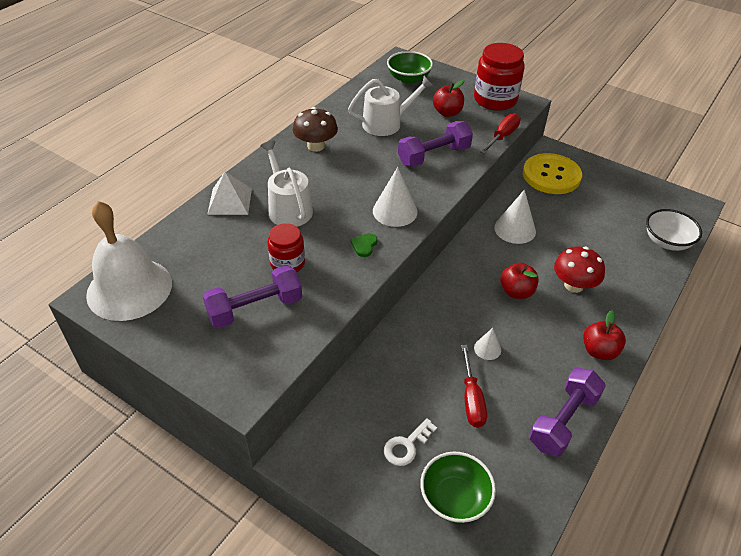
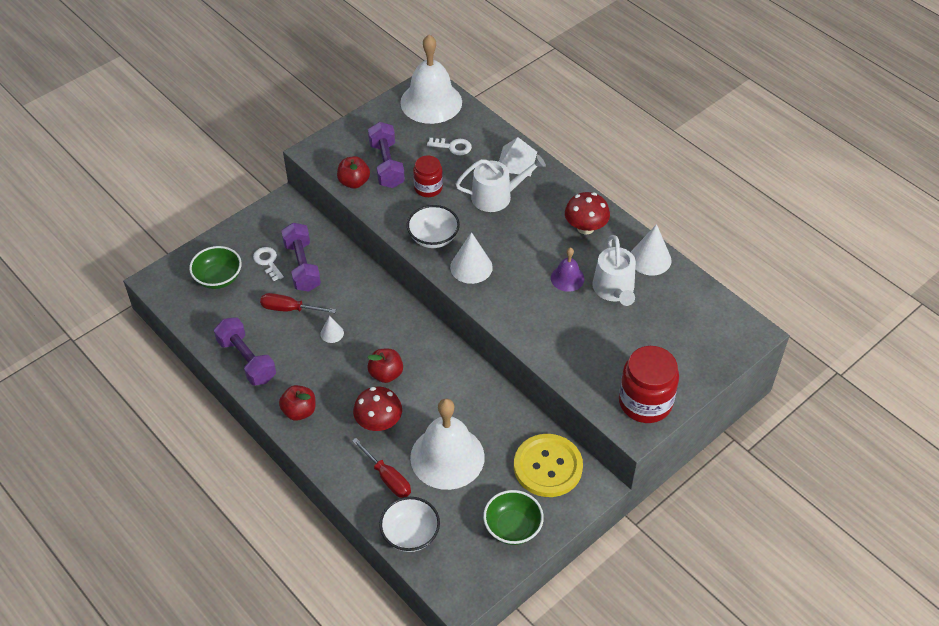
camera: 105 degrees right, 5 degrees up
(213, 254) = (453, 147): none -> white key
(316, 146) = (585, 227): brown mushroom -> red mushroom
(364, 245) = (433, 238): green heart -> white bowl
(384, 150) = (567, 278): none -> purple bell
(408, 79) = (704, 329): green bowl -> green bowl (512, 527)
(434, 156) = (548, 316): purple dumbbell -> purple dumbbell (302, 266)
(447, 112) = (626, 348): red apple -> red apple (354, 182)
(502, 136) = (569, 386): red screwdriver -> red screwdriver (387, 478)
(515, 229) = (469, 401): white cone -> white cone (650, 259)
(580, 233) = (447, 457): none -> white bell

